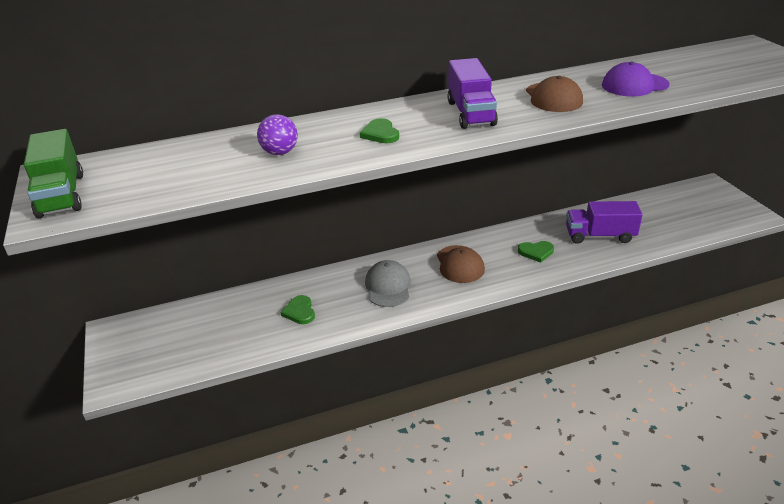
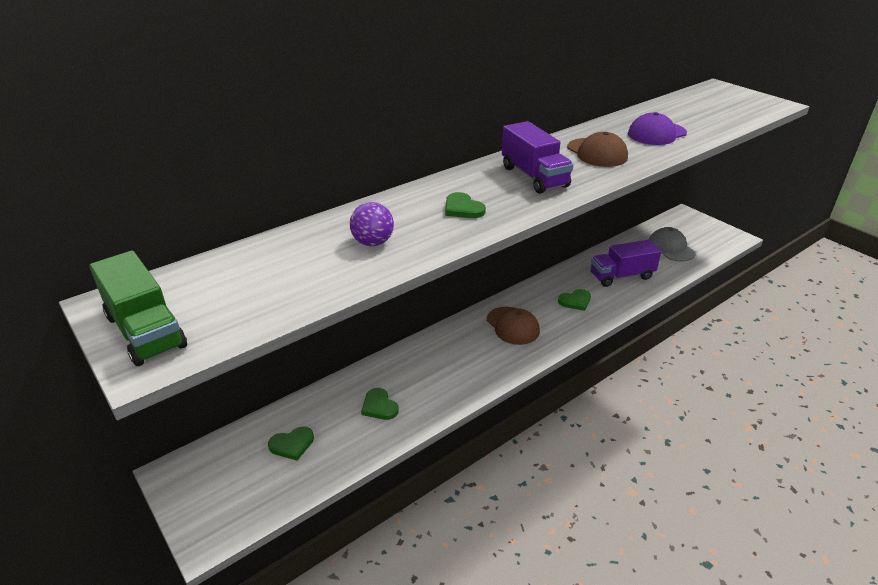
camera: 20 degrees left, 0 degrees up
(212, 327) = (292, 444): none -> green heart
(388, 286) = (456, 361): grey cap -> grey cap (671, 248)

